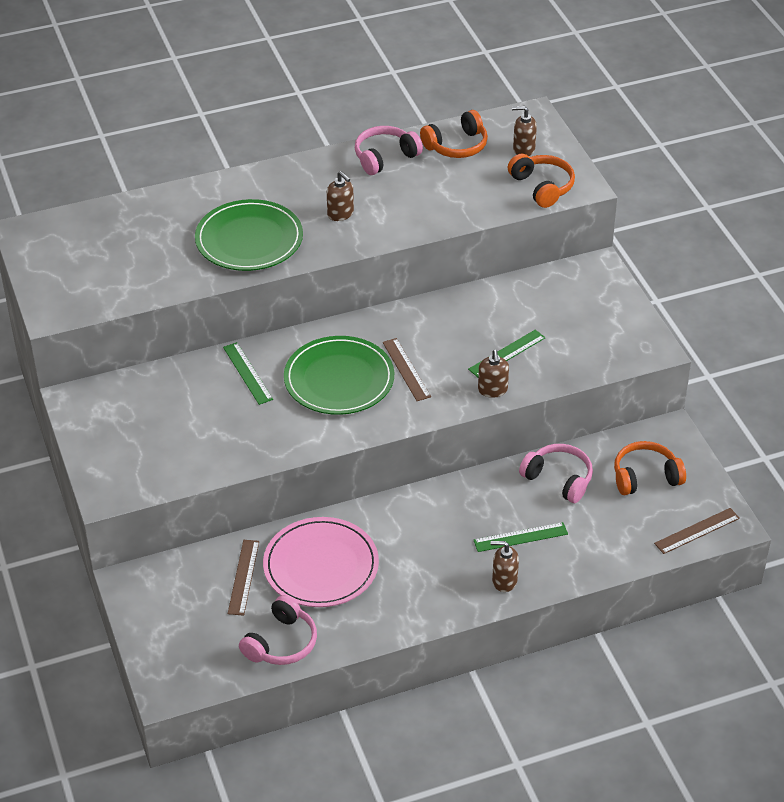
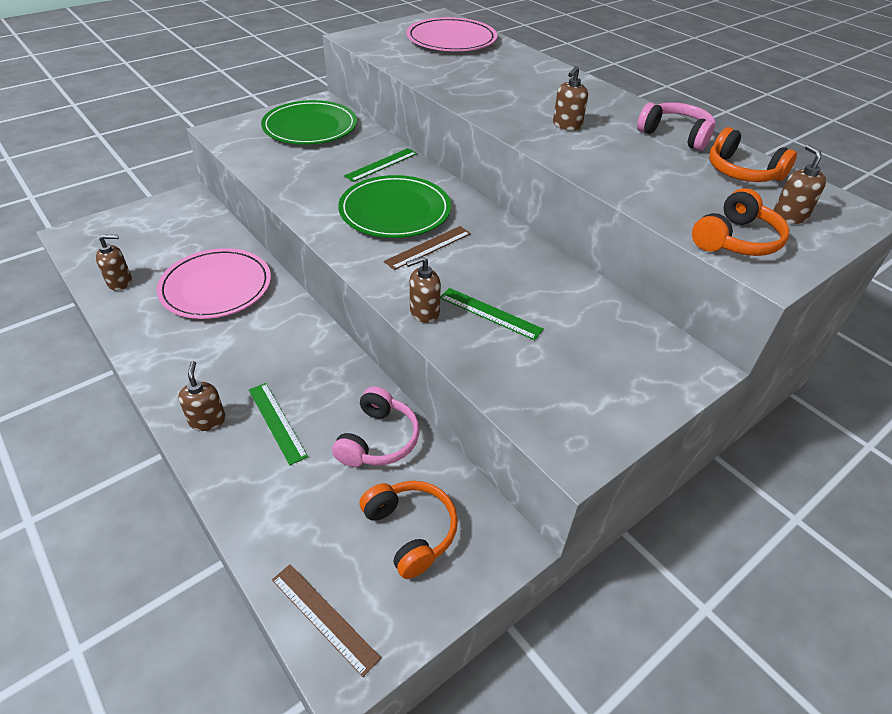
camera: 70 degrees right, 0 degrees up
(101, 238) = (451, 40): none -> pink plate
(243, 577) = (198, 248): brown ruler -> none
(249, 239) = (494, 90): green plate -> green plate (310, 127)
(281, 643) = (120, 282): pink headphones -> brown soap dispenser

